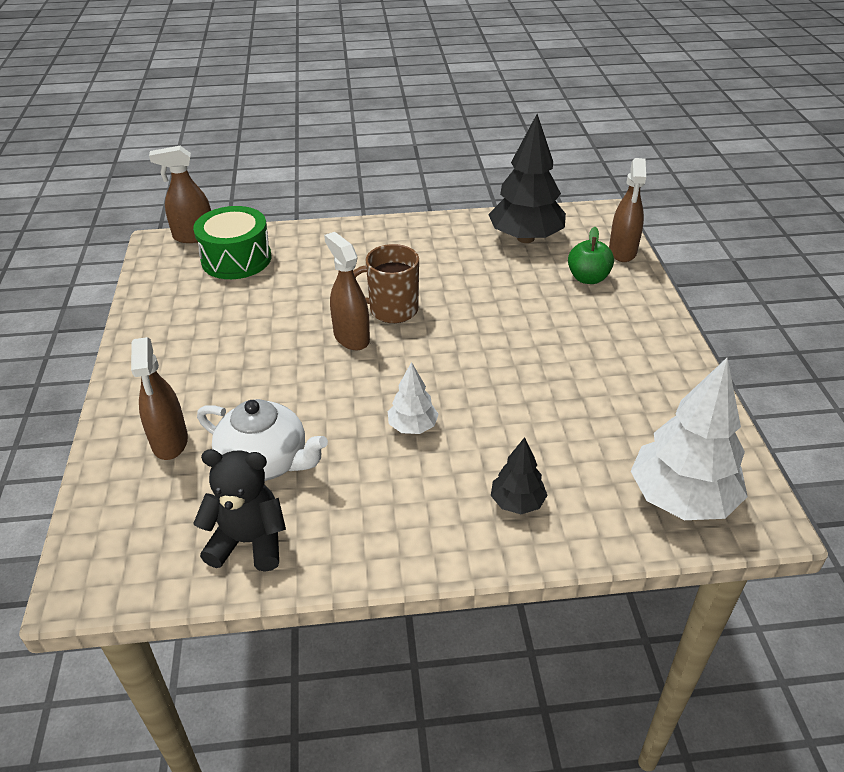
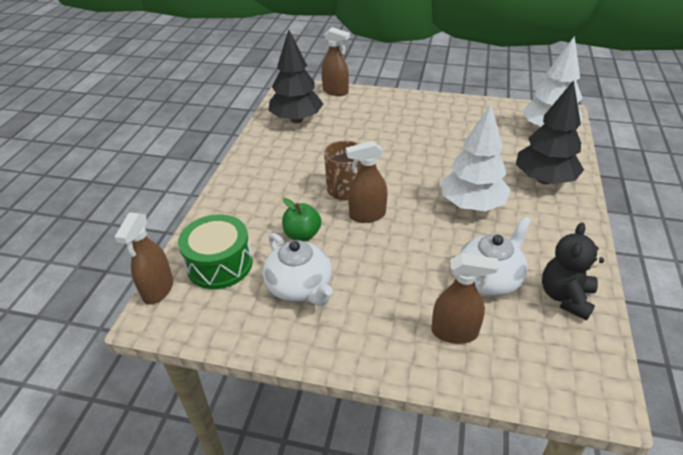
camera: 70 degrees left, 0 degrees up
(216, 316) = (300, 287): none -> white teapot
(412, 427) = (471, 205): white tree -> white tree, size x1.97
(517, 502) = (544, 179): black tree -> black tree, size x1.97
(588, 278) = (355, 109): green apple -> green apple (302, 235)

